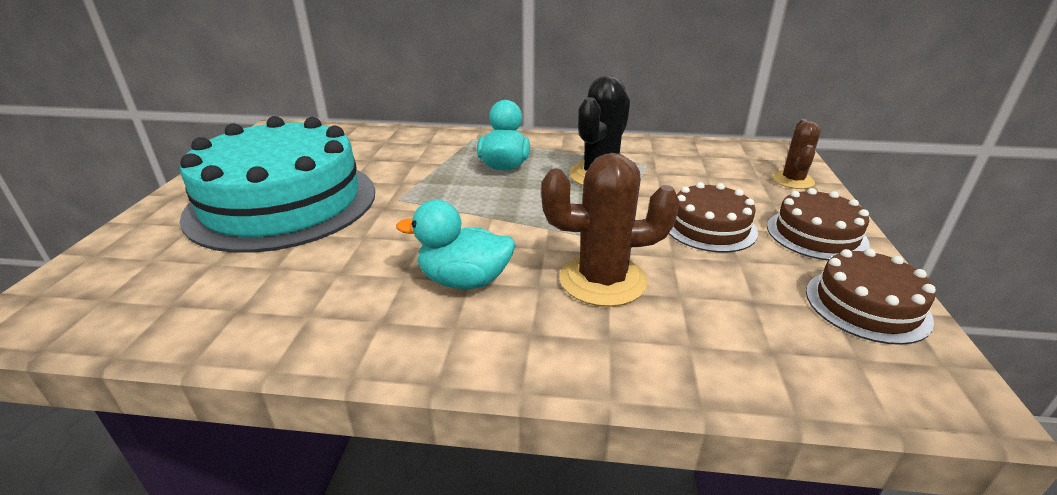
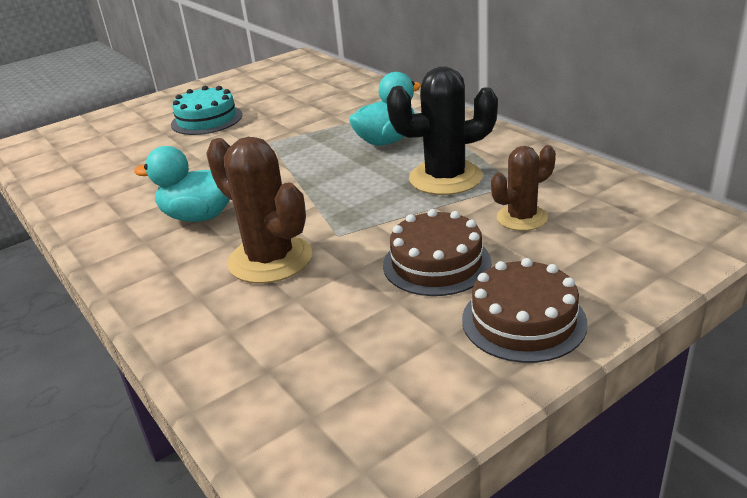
camera: 50 degrees right, 0 degrees up
(282, 202) = (207, 119): turquoise cake -> turquoise cake, size x0.47
(464, 280) = (198, 216): turquoise duck -> turquoise duck turned 45 degrees counterclockwise
(793, 180) = (639, 263): brown cactus -> brown cactus (521, 218)
(867, 305) = (415, 395): brown cake -> none

